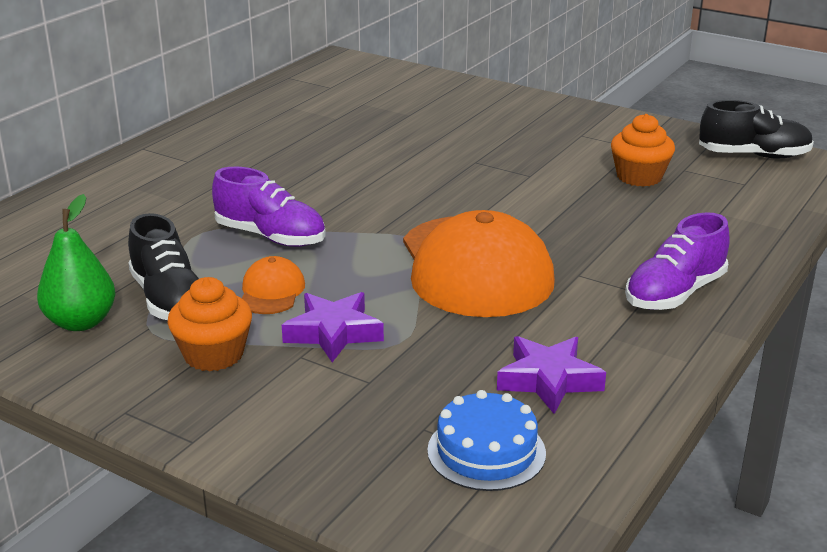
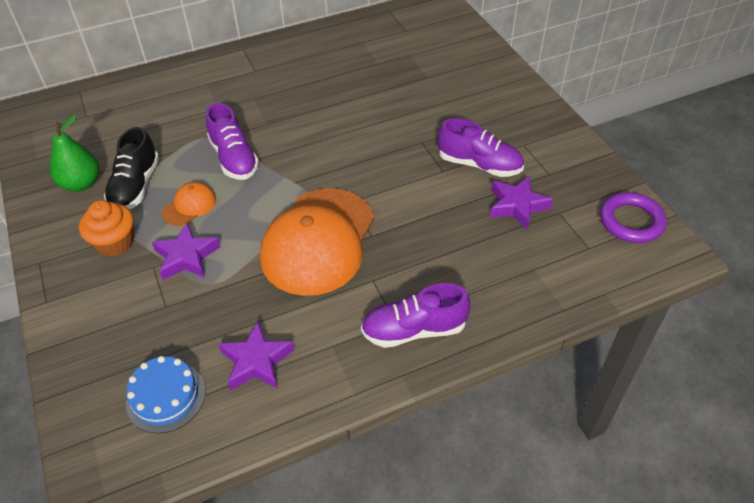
camera: 35 degrees right, 20 degrees up
(559, 160) = (479, 165): none -> purple shoe
(639, 177) = (517, 206): orange cupcake -> purple star
(753, 155) = (631, 221): black shoe -> purple ring

